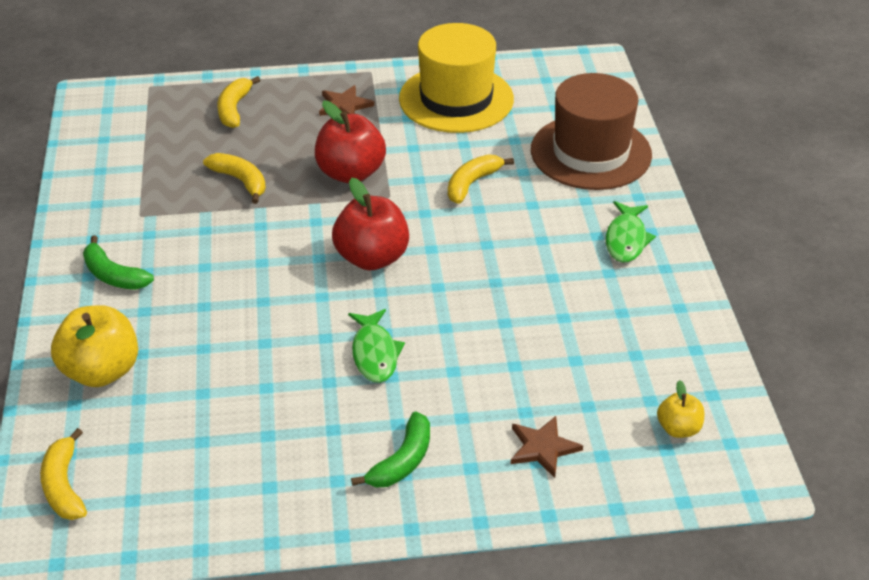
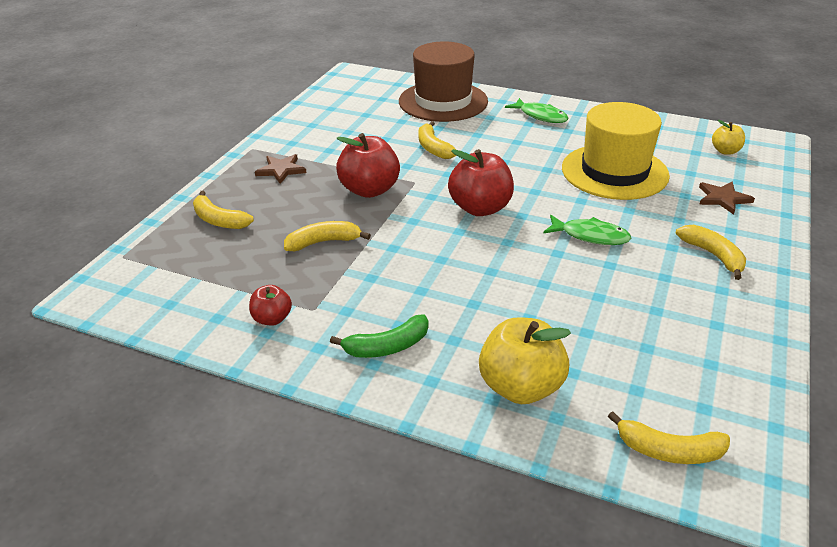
camera: 60 degrees left, 5 degrees down
(114, 199) = (272, 319): none -> red apple
(402, 461) = (713, 255): green banana -> yellow banana
(456, 99) = (330, 127): yellow hat -> yellow hat (614, 172)

